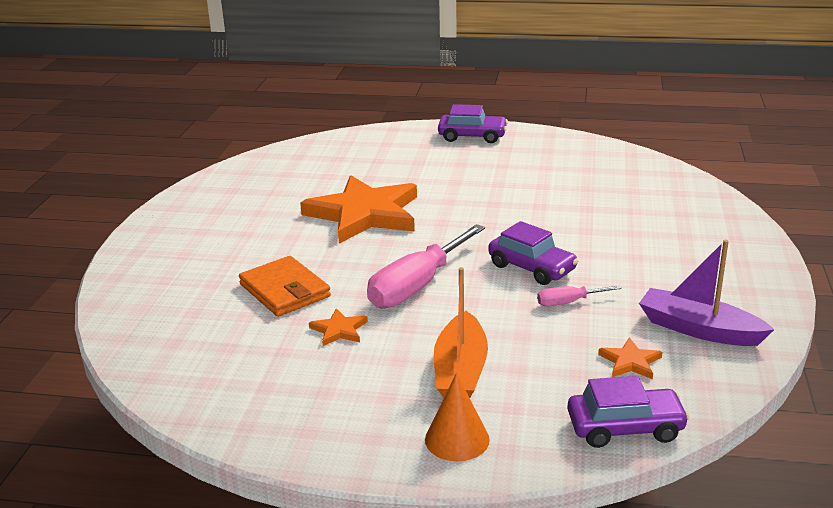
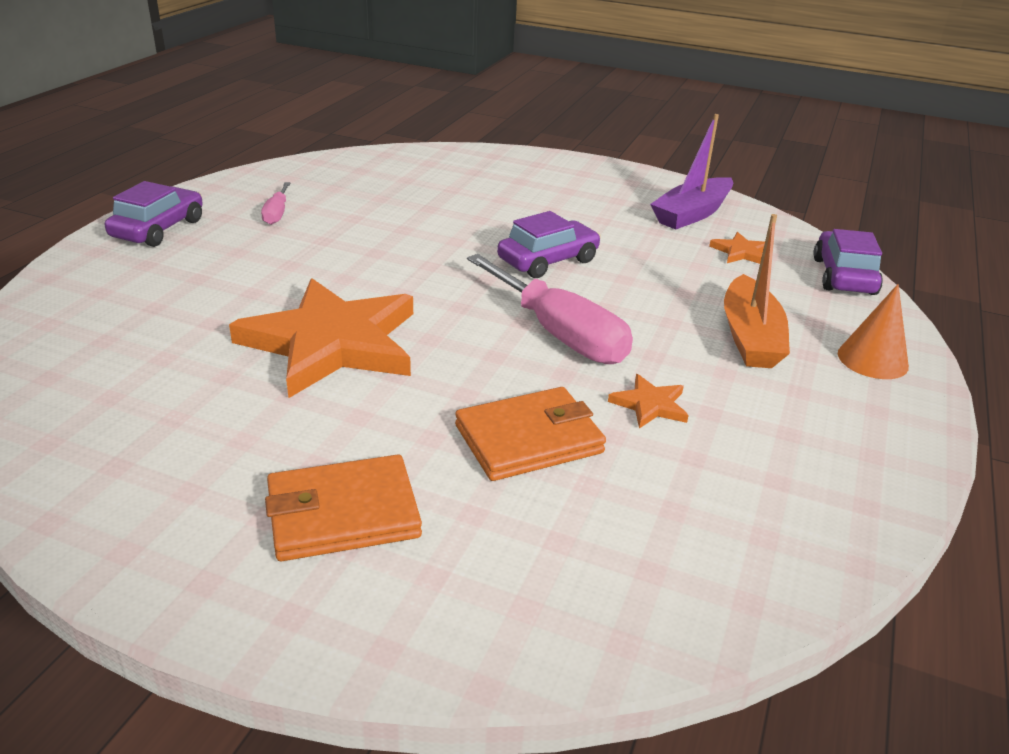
camera: 80 degrees left, 5 degrees up
(206, 249) = (342, 513): none -> orange wallet
(460, 371) = (750, 337): orange boat -> orange boat turned 75 degrees clockwise
(568, 302) = (628, 257): pink screwdriver -> pink screwdriver (277, 214)

